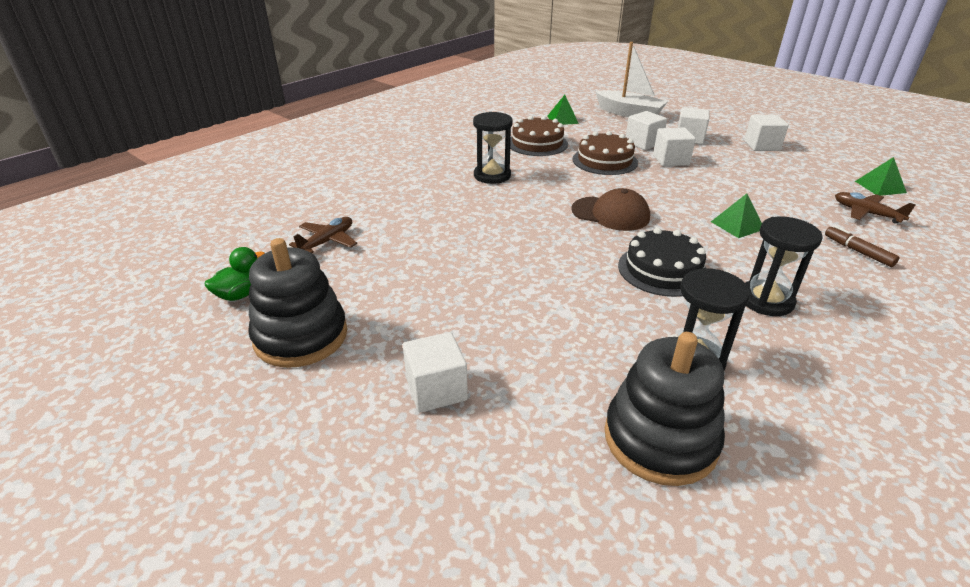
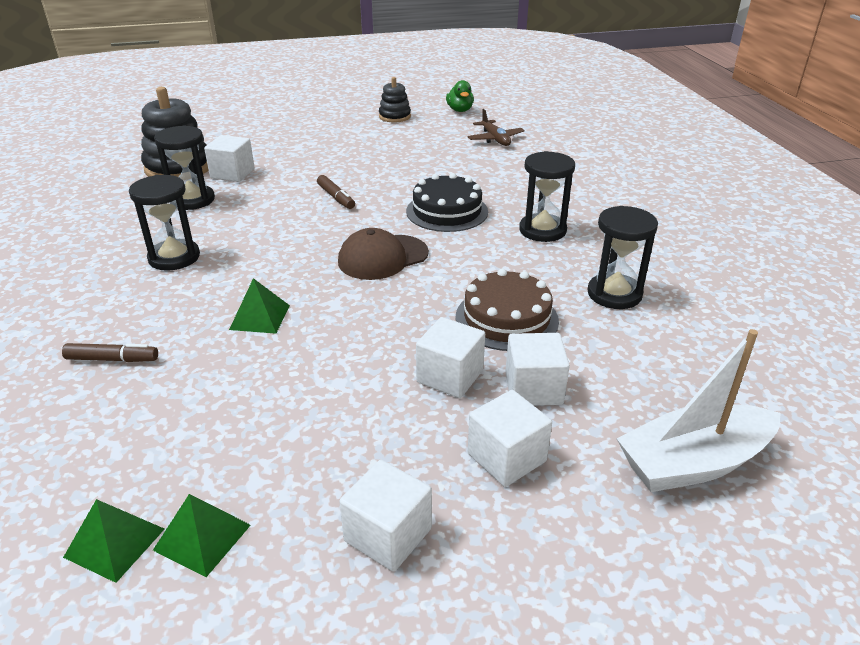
camera: 125 degrees right, 0 degrees up
(301, 336) = (394, 116): black stacking toy -> black stacking toy, size x0.56
(436, 389) = (301, 134): white cube -> white cube (232, 173)
(537, 143) = (614, 294): brown cake -> black hourglass
(560, 273) = (336, 197): none -> brown marker
(562, 119) = (705, 361): green pyramid -> green pyramid (202, 537)
(662, 270) = (273, 237): black cake -> black cake (447, 211)
(866, 213) = (120, 441): brown plane -> none

